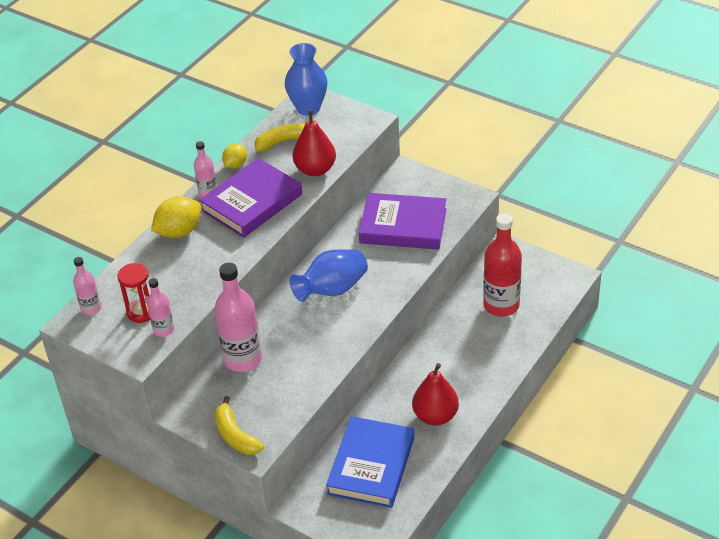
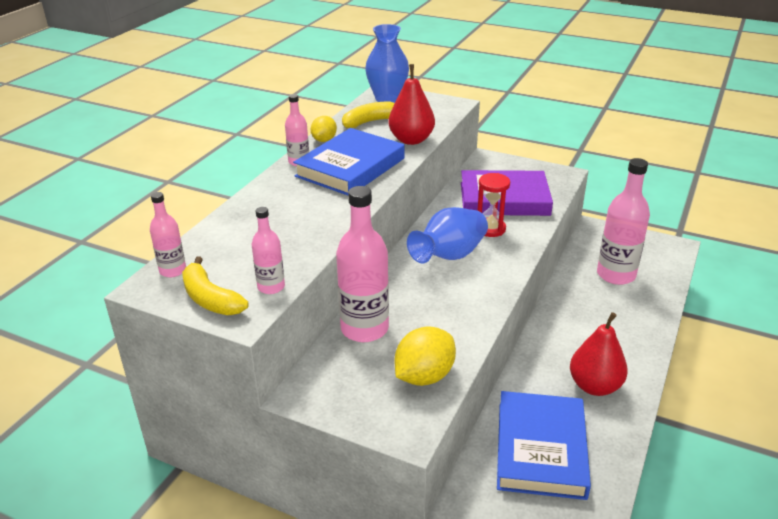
camera: 10 degrees left, 10 degrees down
(141, 312) = (239, 270): red hourglass -> red hourglass (490, 229)
(179, 231) = (273, 195): yellow lemon -> yellow lemon (424, 376)
(235, 435) = (377, 416): yellow banana -> yellow banana (210, 299)
(252, 202) = (350, 167): purple book -> blue book
(501, 305) = (616, 275): red bottle -> pink bottle

